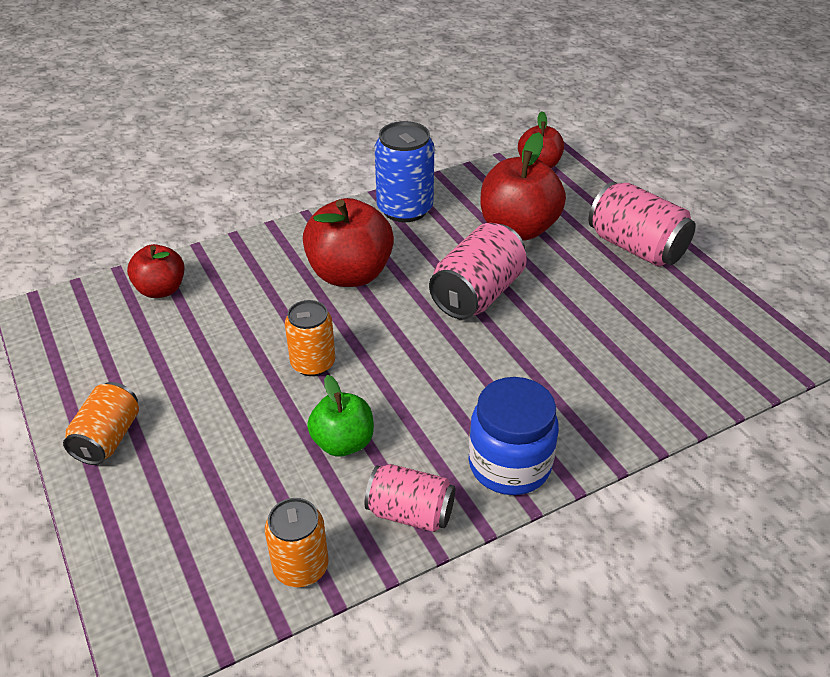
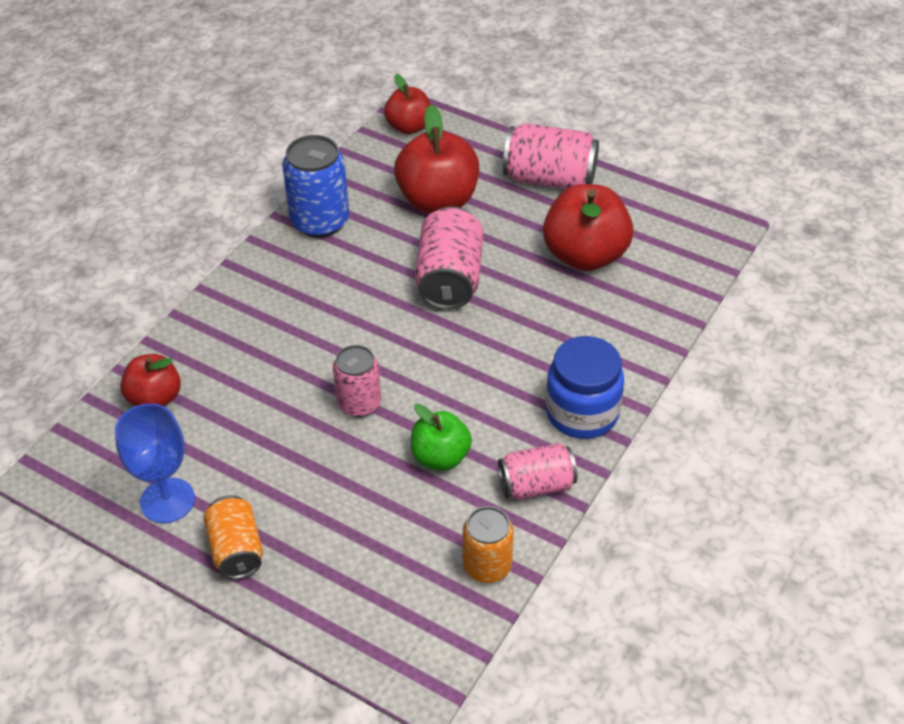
camera: 30 degrees left, 5 degrees up
(96, 372) = (167, 500): none -> blue goblet
(313, 363) = (359, 403): orange can -> pink can
(350, 274) = (322, 307): red apple -> red apple (585, 255)

